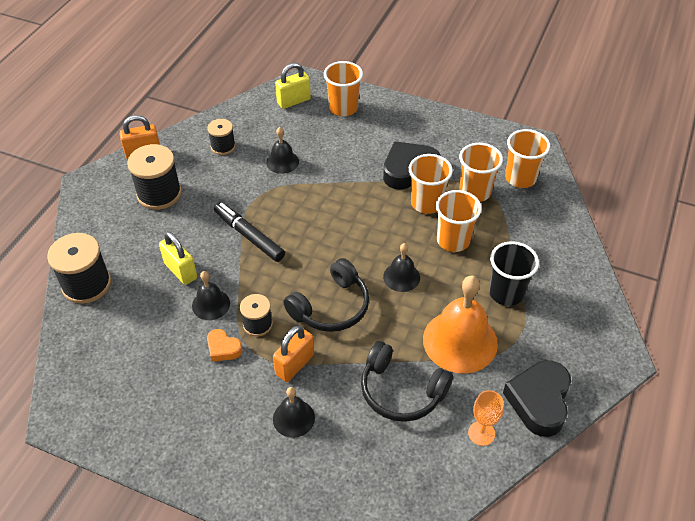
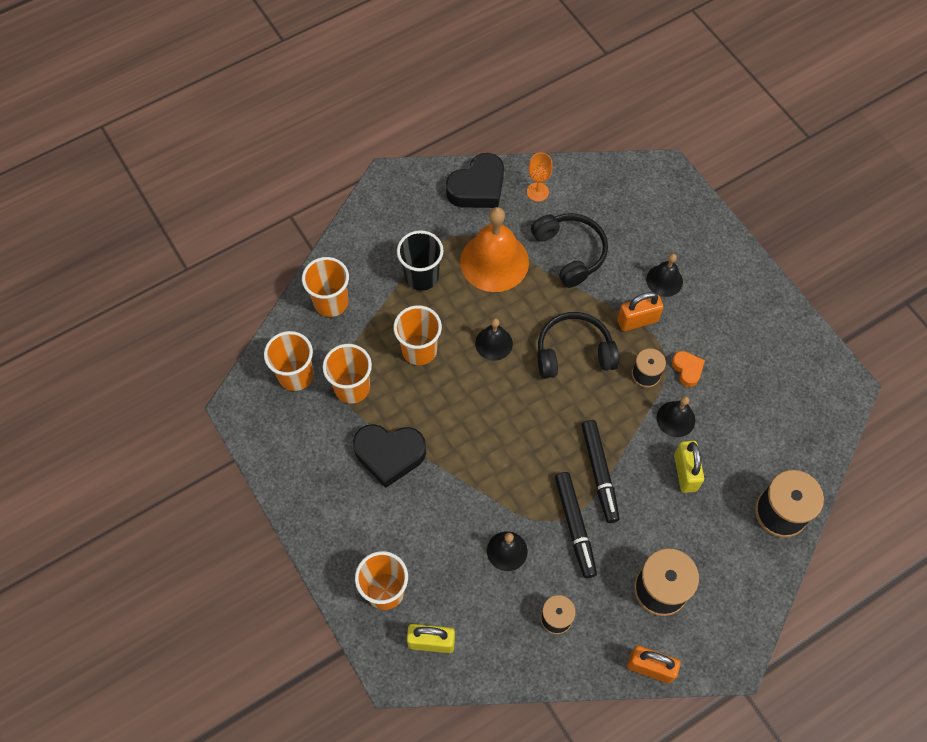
camera: 145 degrees left, 15 degrees up
(245, 197) = (575, 526): none -> black marker
(426, 203) = (407, 404): orange cup -> orange cup (331, 302)

